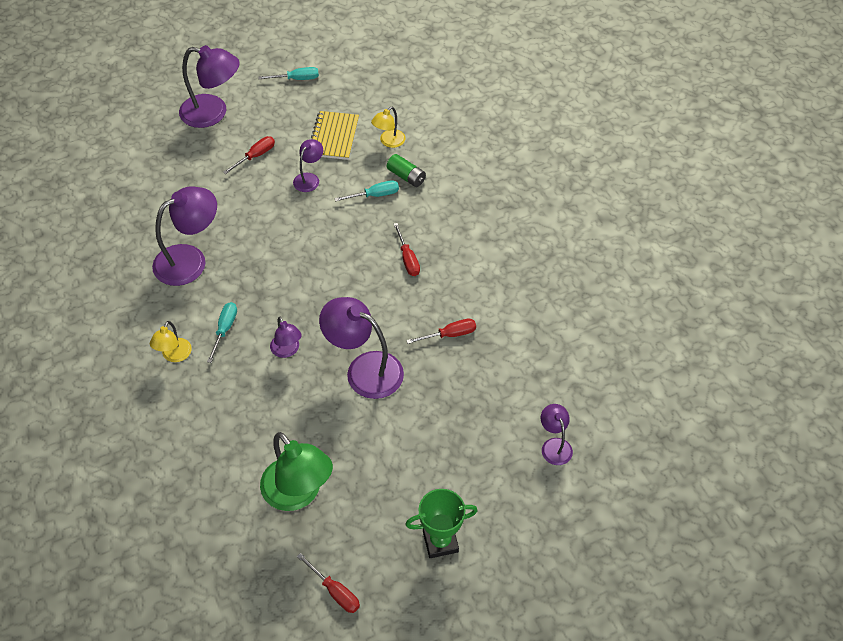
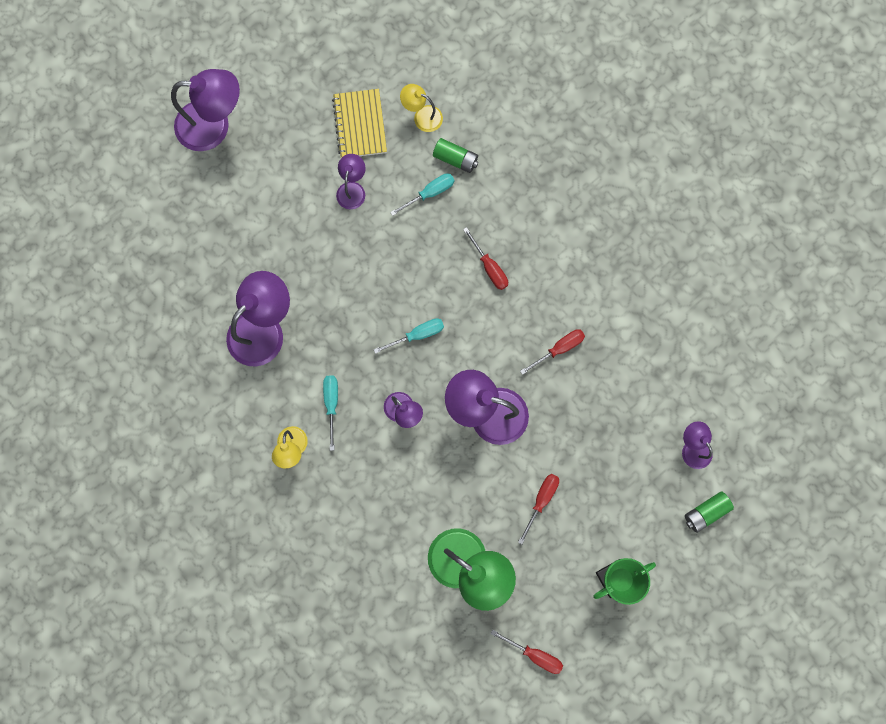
camera: 15 degrees left, 25 degrees up
(255, 156) = (283, 174): red screwdriver -> red screwdriver (541, 500)
(296, 79) = (290, 51): turquoise screwdriver -> turquoise screwdriver (417, 335)
(389, 142) = (422, 116): yellow lamp -> yellow lamp turned 90 degrees clockwise
(551, 505) = (705, 512): none -> green battery

